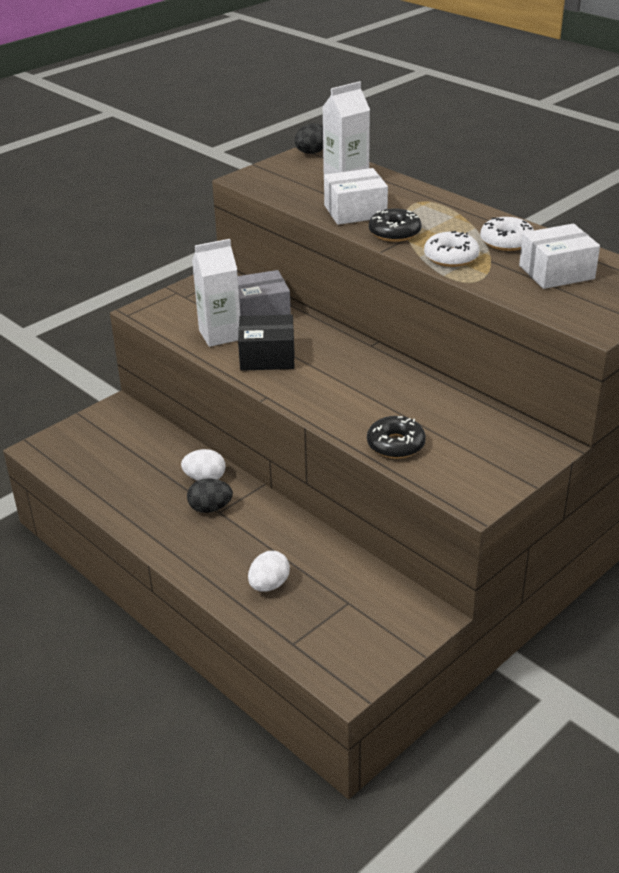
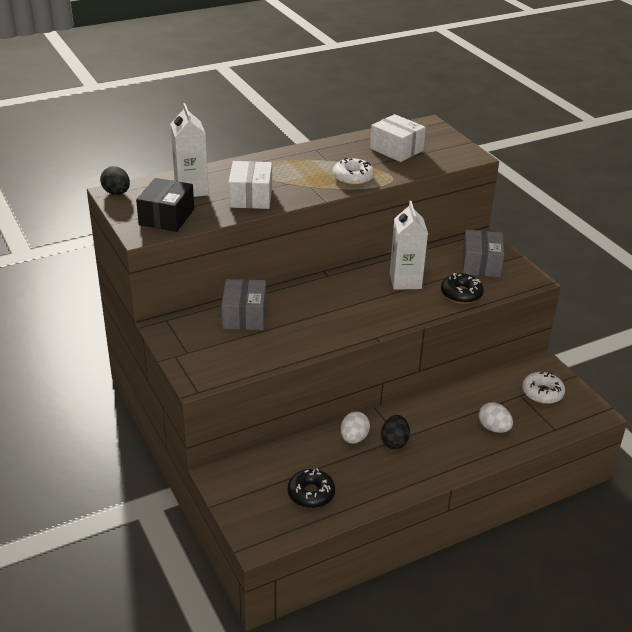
camera: 75 degrees left, 0 degrees up
(220, 335) = (268, 344): white carton -> white carton (405, 281)
(267, 357) = (318, 326): black box -> black box (166, 217)
(394, 233) = (300, 189): black donut -> black donut (311, 493)
(480, 451) = (481, 264): none -> grey box
(506, 241) = (342, 154): white donut -> white donut (542, 393)
(556, 272) = (396, 149): white box -> white box turned 45 degrees counterclockwise

